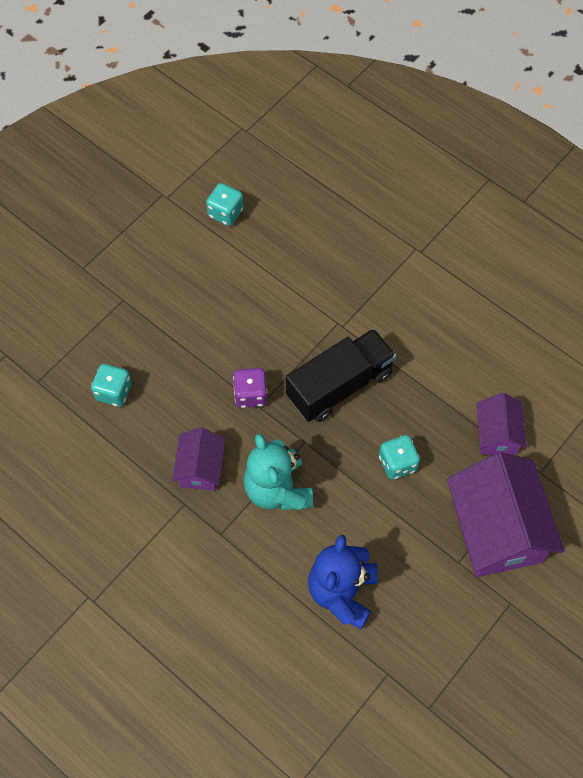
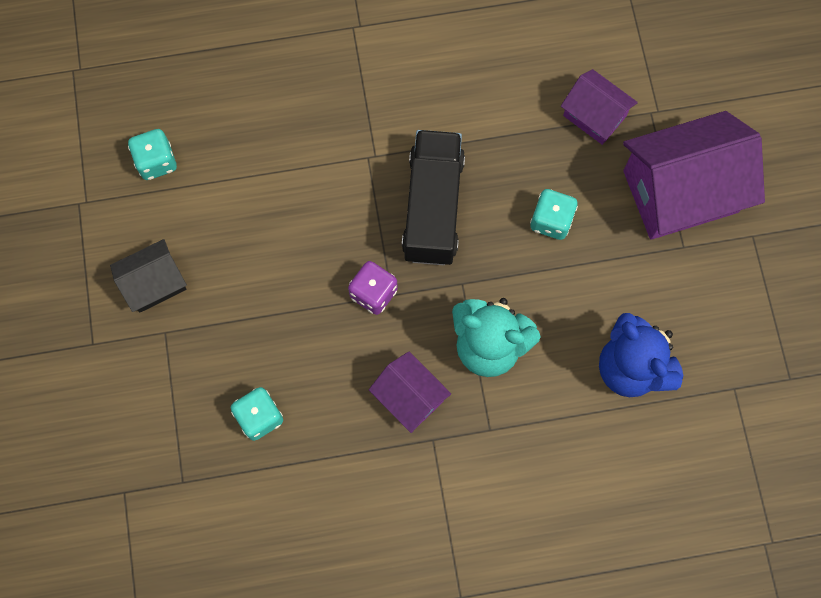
camera: 50 degrees left, 10 degrees up
(148, 270) = (154, 283): none -> black house
(496, 530) = (680, 191): purple house -> purple house turned 45 degrees counterclockwise

